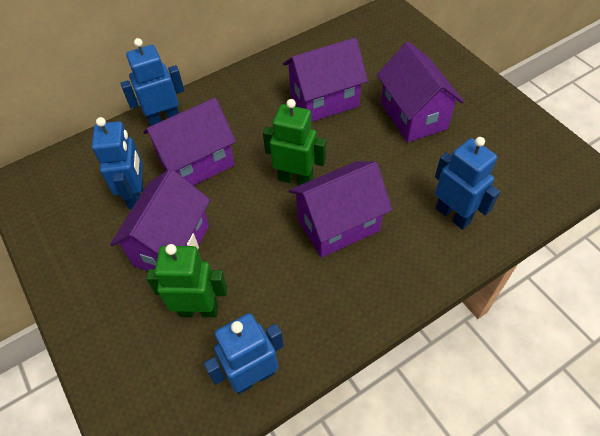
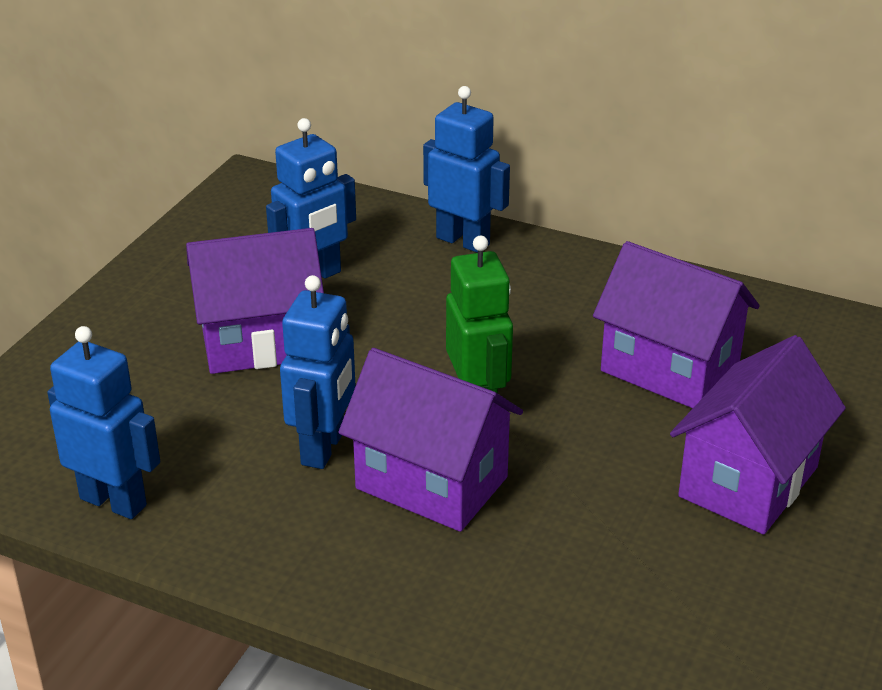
camera: 55 degrees right, 20 degrees down
(197, 163) = (416, 302): purple house -> none
(198, 309) = (179, 409): green robot -> none
(453, 215) = (572, 609): blue robot -> blue robot (324, 448)

